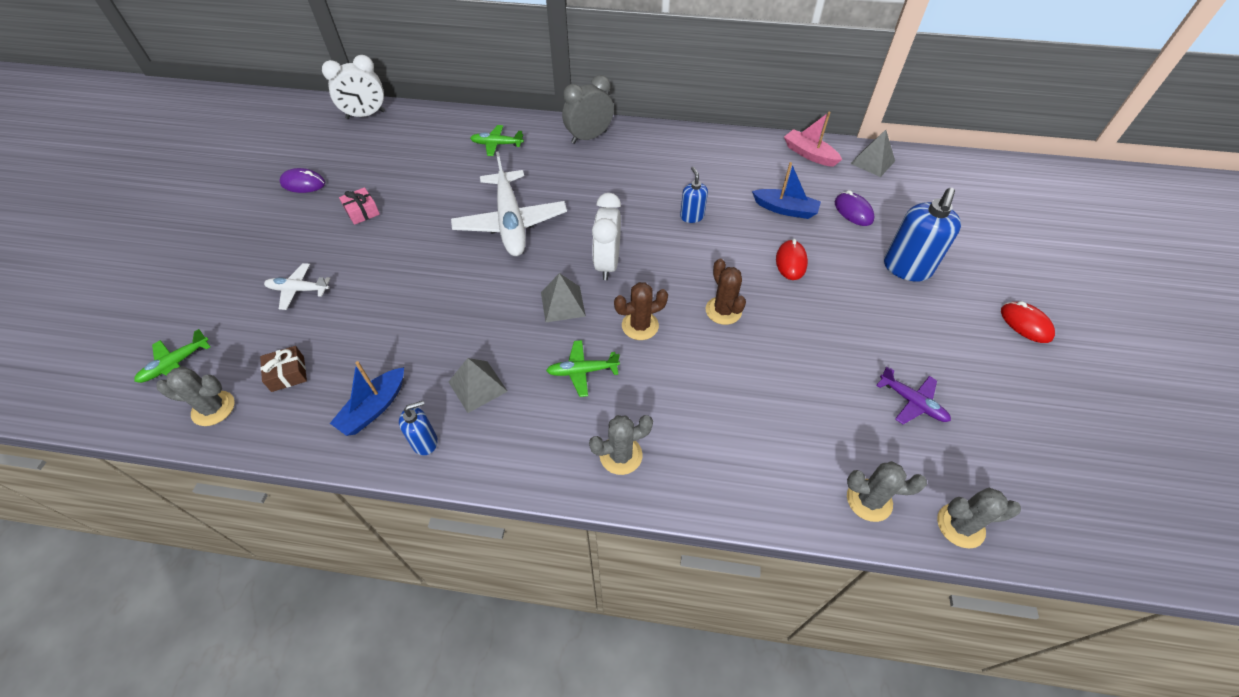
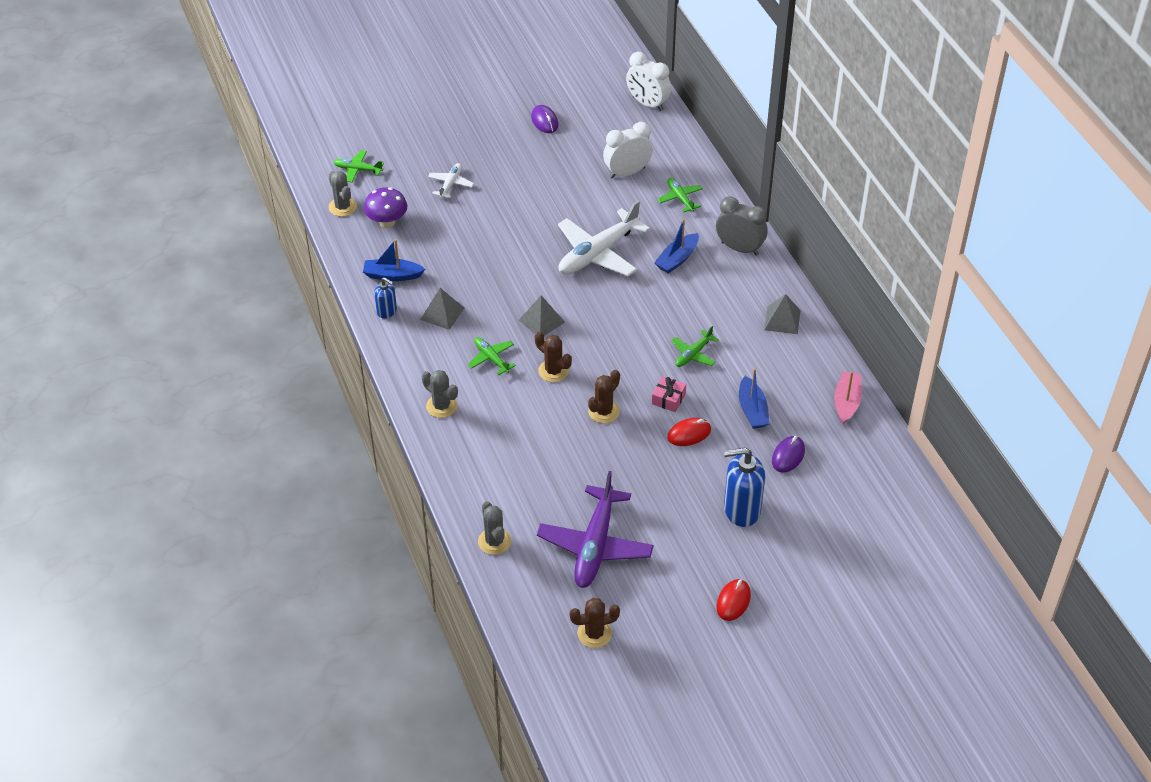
camera: 60 degrees right, 5 degrees down
(288, 374) = (387, 222): brown gift -> purple mushroom
(298, 290) = (450, 184): white plane -> white plane turned 45 degrees clockwise
(362, 212) = (543, 169): pink gift -> pink gift (668, 399)
(567, 177) = (677, 259): none -> blue boat
(607, 264) = (599, 327): white clock -> white clock (627, 172)
(692, 216) = (693, 354): blue soap dispenser -> green plane
(872, 162) = (875, 450): grey pyramid -> grey pyramid (782, 320)
(912, 402) = (595, 546): purple plane -> purple plane, size x2.04
(960, 525) = (507, 594): grey cactus -> none
(1046, 462) = (594, 633): none -> brown cactus

